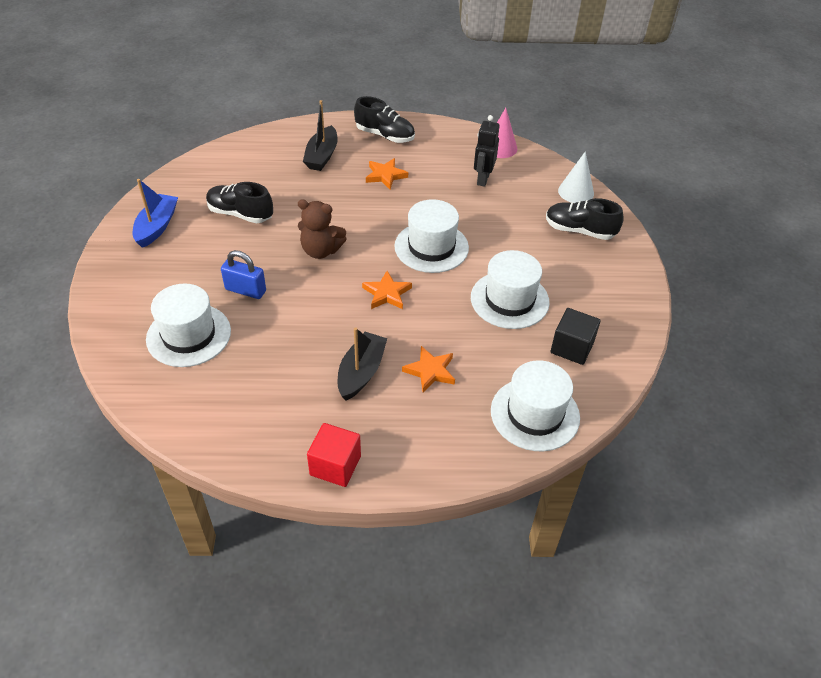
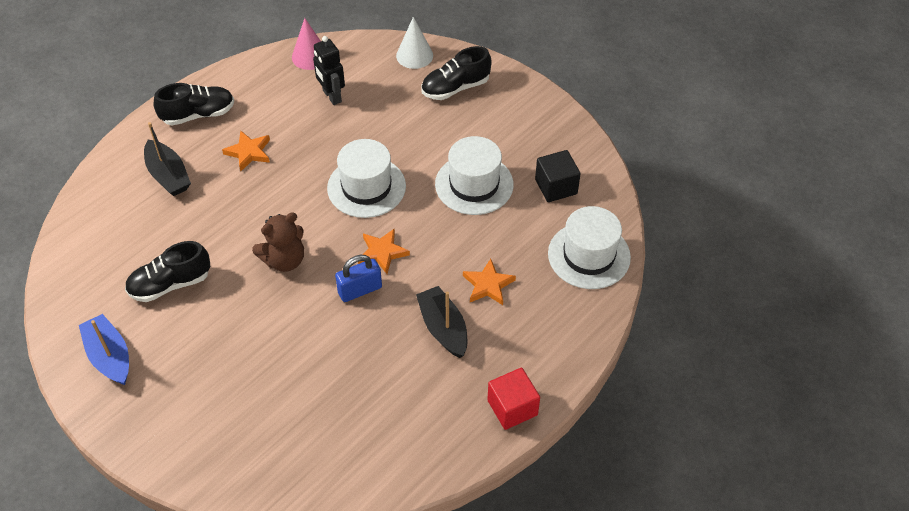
camera: 45 degrees left, 5 degrees up
(189, 335) = (275, 417): white hat -> none
(245, 290) = (269, 343): blue padlock -> blue padlock (360, 290)

